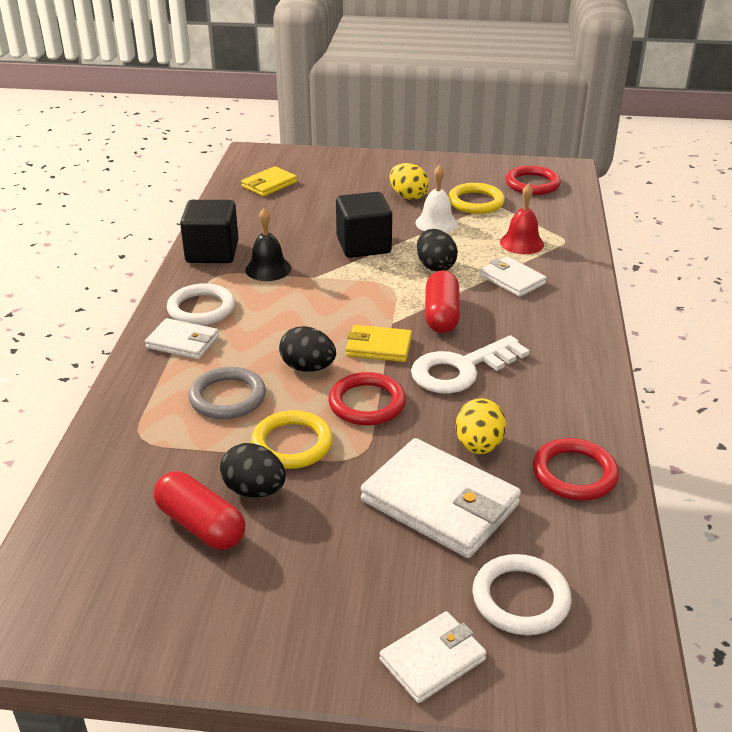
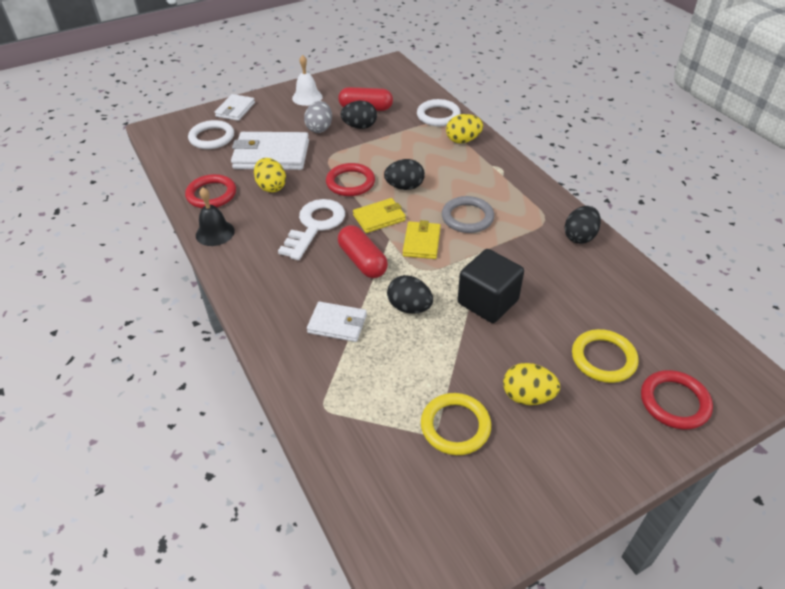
camera: 145 degrees right, 10 degrees up
(152, 394) = (463, 140): none -> yellow egg
(182, 342) = (491, 169): white wallet -> none
(201, 309) = (515, 193): white ring -> white ring (438, 115)
(212, 252) = (579, 237): black cube -> black egg
(227, 397) = (425, 154): grey ring -> grey ring (467, 217)
(268, 269) = (522, 242): black bell -> black bell (215, 233)
(269, 184) = (665, 338): yellow wallet -> yellow wallet (421, 242)
(292, 444) = (366, 149): yellow ring -> yellow ring (603, 358)
(319, 520) = (319, 128): none -> grey egg
(436, 223) = (460, 366): white bell -> white bell (307, 97)
(521, 243) = (361, 379): red bell -> none
(532, 184) = (425, 508): red ring -> red ring (674, 402)

